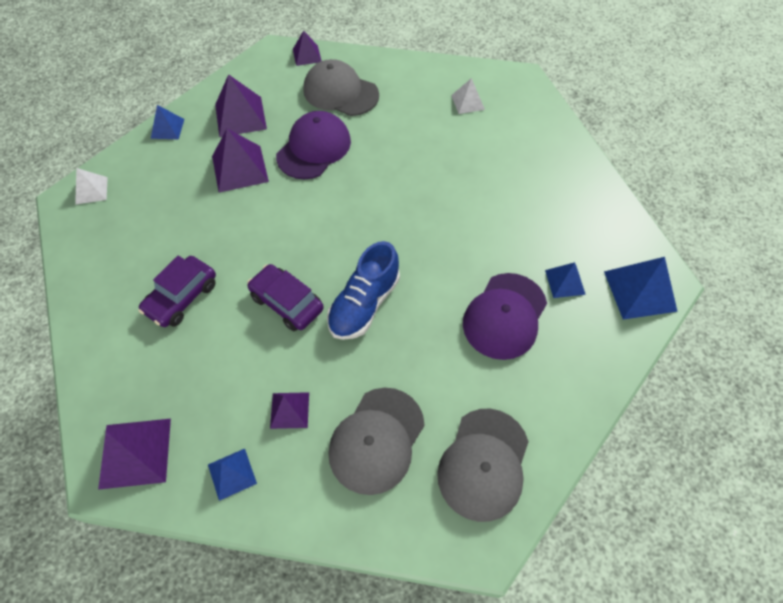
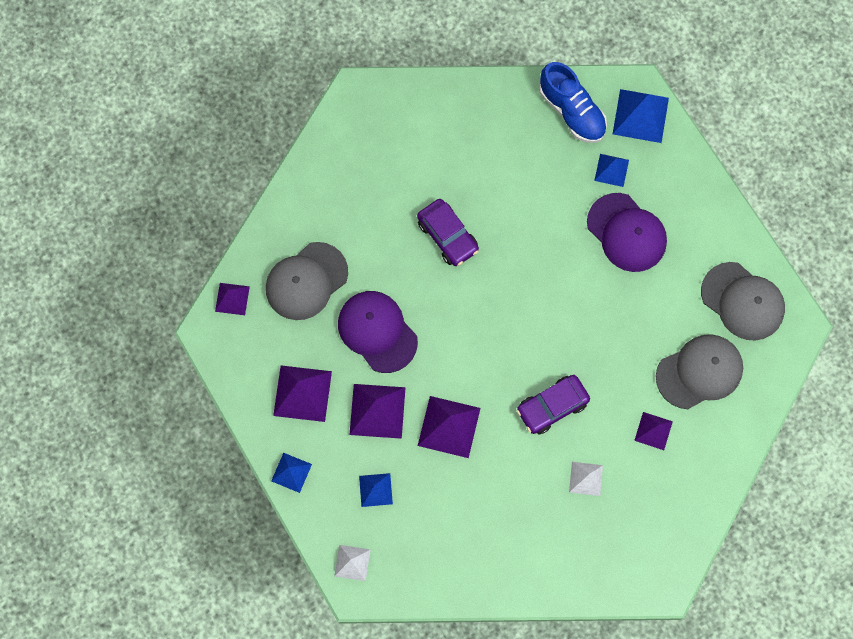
camera: 70 degrees left, 15 degrees up
(135, 453) = (650, 558): purple pyramid -> purple pyramid (449, 427)
(182, 297) = (514, 496): purple car -> purple car (447, 236)
(232, 474) = (691, 487): blue pyramid -> blue pyramid (375, 490)
(364, 304) = (576, 342): blue shoe -> blue shoe (571, 111)
(376, 440) = (699, 372): grey cap -> grey cap turned 75 degrees counterclockwise
(467, 102) = (371, 160): white pyramid -> white pyramid (586, 478)

